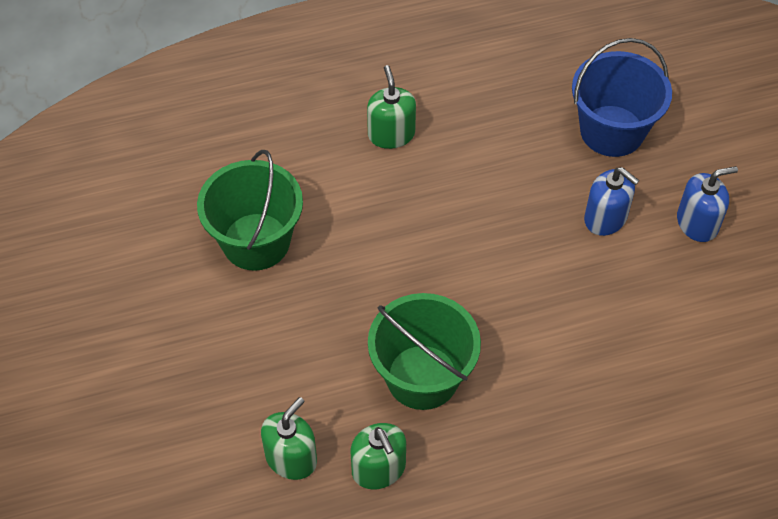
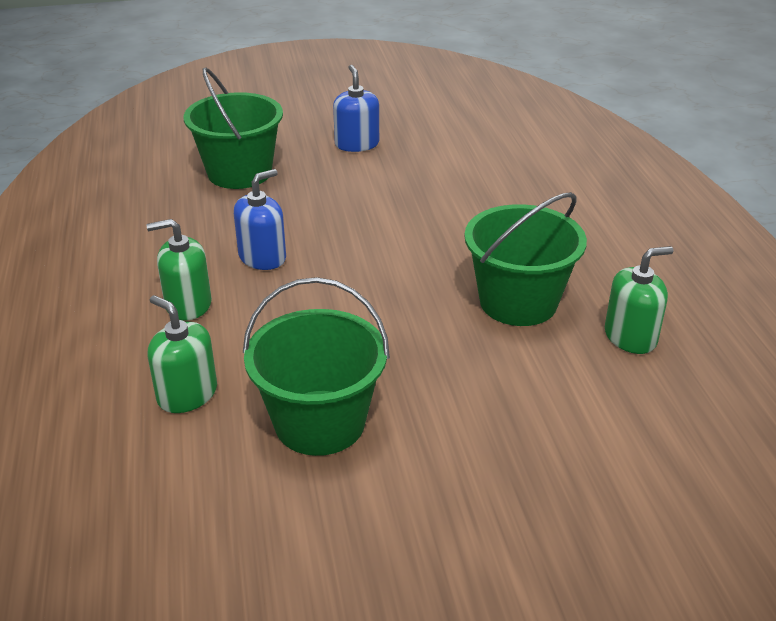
camera: 85 degrees left, 20 degrees down
(291, 458) = (628, 400): green soap dispenser -> green soap dispenser (187, 394)
(605, 218) = (341, 185): blue soap dispenser -> blue soap dispenser (262, 257)
(612, 131) = (239, 172): blue bucket -> green bucket

